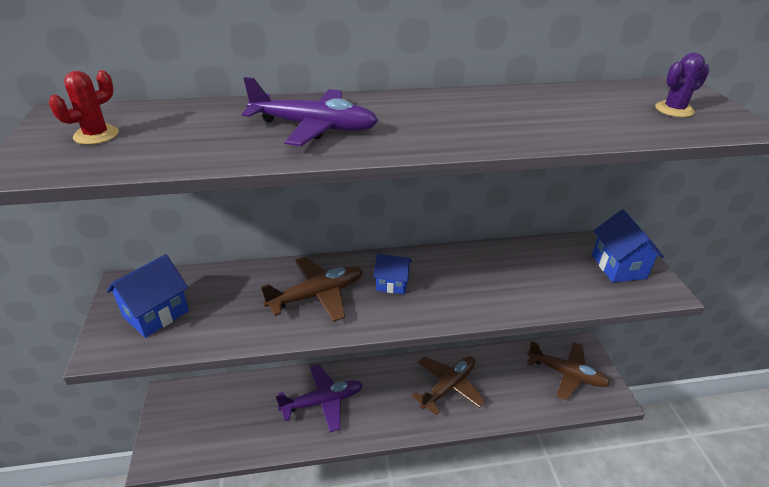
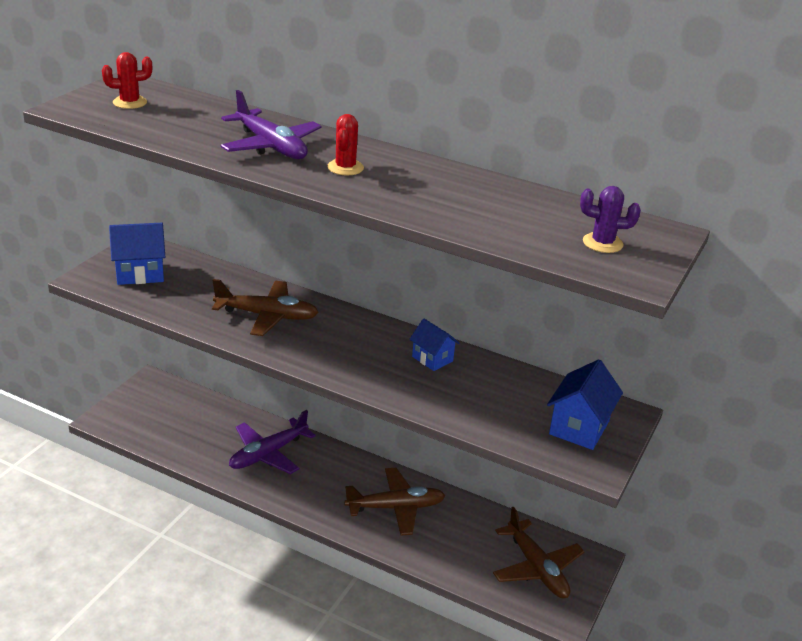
camera: 35 degrees right, 5 degrees down
(323, 401) = (268, 454): purple plane -> purple plane turned 120 degrees clockwise
(392, 284) = (338, 337): blue house -> blue house (432, 359)
(409, 122) = (345, 168): none -> red cactus

